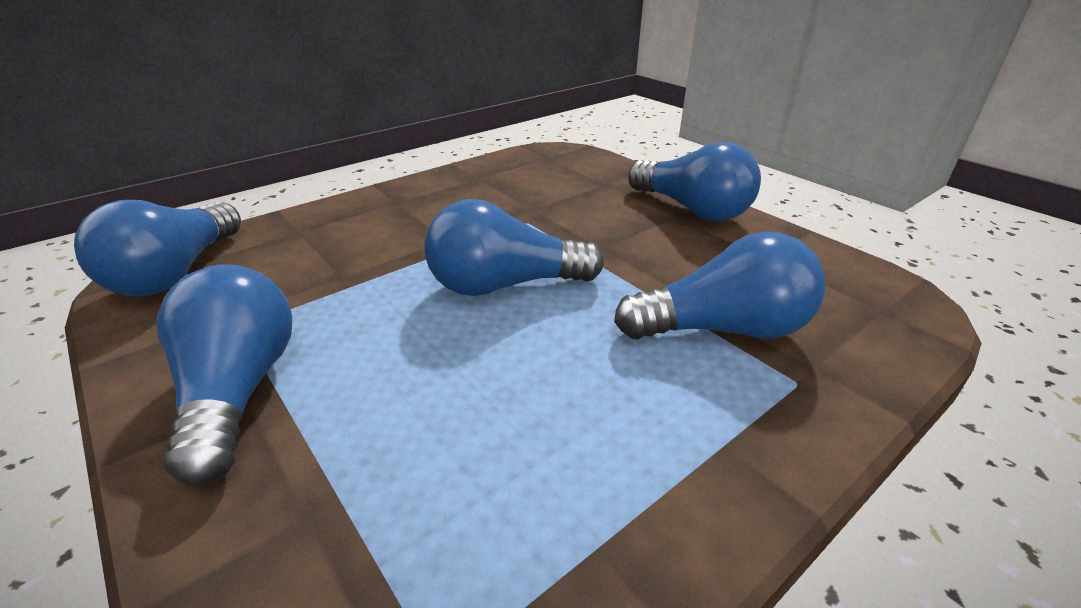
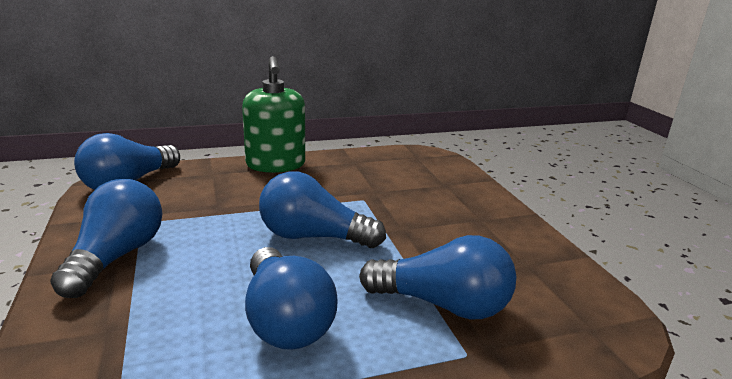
camera: 20 degrees right, 10 degrees down
(380, 201) = (275, 164): none -> green soap dispenser
(692, 209) = (498, 217): blue light bulb -> blue light bulb (285, 320)

